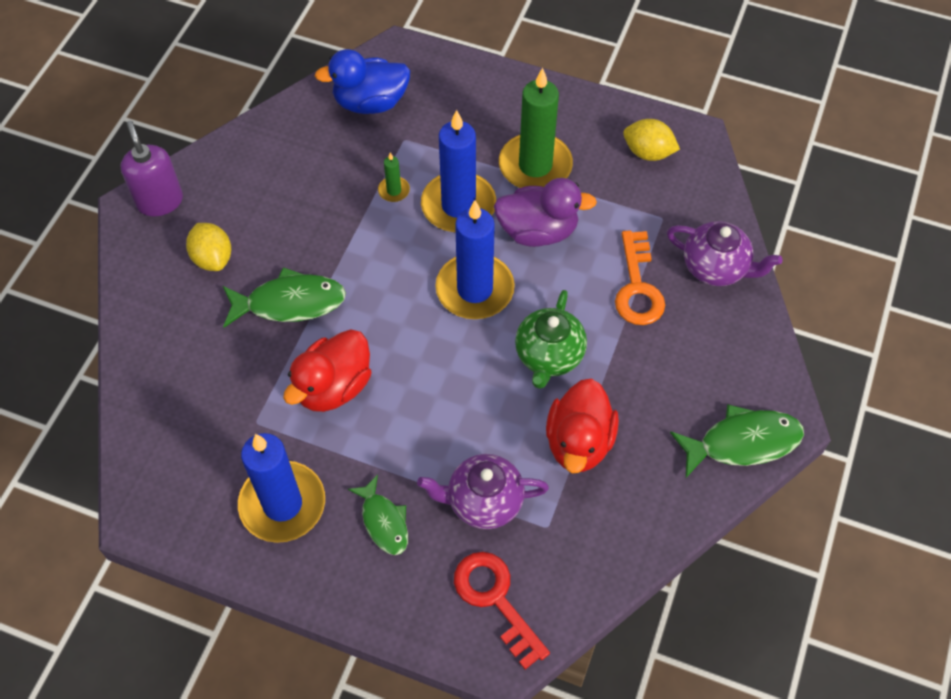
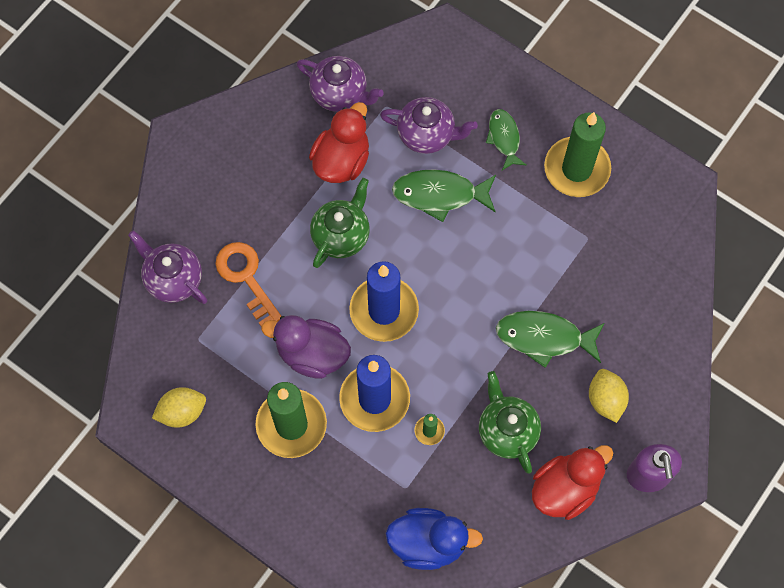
camera: 165 degrees left, 10 degrees up
(282, 504) = (576, 169): blue candle -> green candle
(313, 208) = (507, 431): none -> green teapot
(333, 387) = (521, 252): red duck -> red duck (565, 489)
(495, 600) = (438, 66): red key -> none
(611, 528) = (340, 94): none -> purple teapot
(637, 287) = (246, 278): orange key -> orange key turned 45 degrees counterclockwise
(648, 152) = (182, 412): yellow lemon -> yellow lemon turned 60 degrees counterclockwise
(742, 442) = (218, 130): green fish -> green fish (439, 195)

